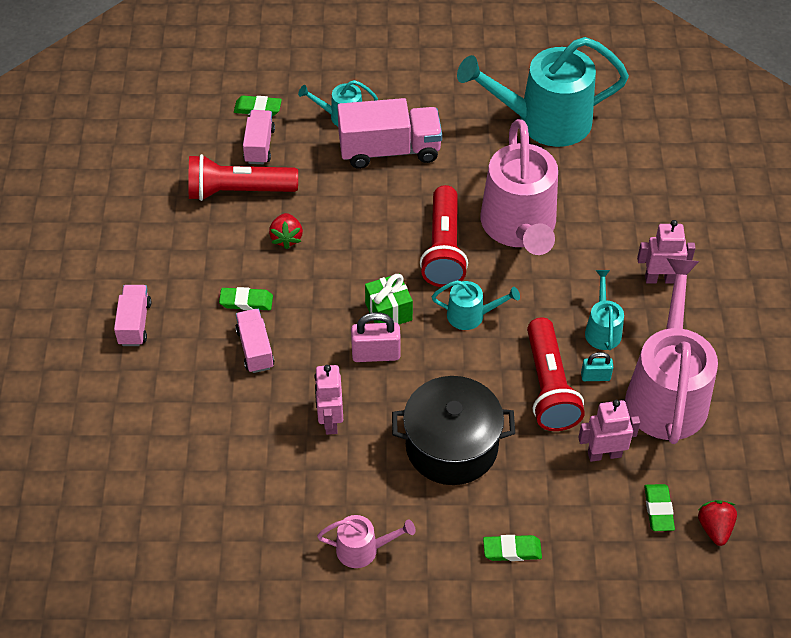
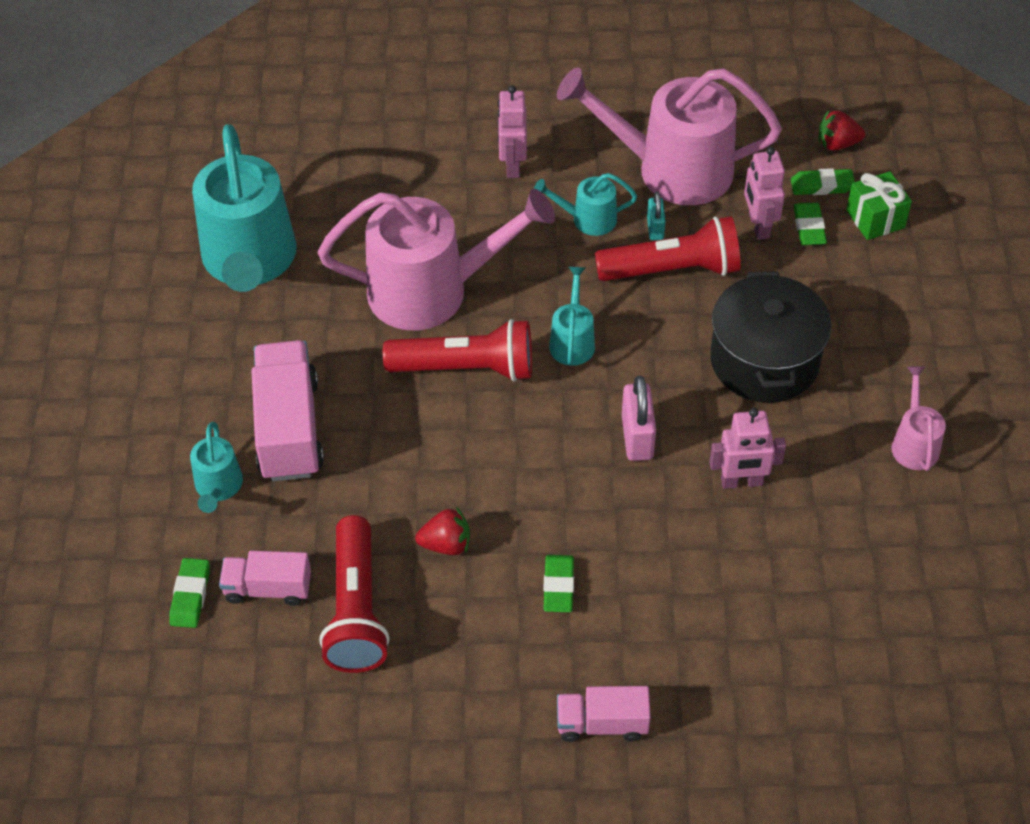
camera: 90 degrees left, 0 degrees up
(255, 349) = (637, 570): pink truck -> none
(388, 312) = (570, 425): green gift -> green gift (875, 219)
(512, 550) = (891, 308): green eraser -> green eraser (809, 227)

